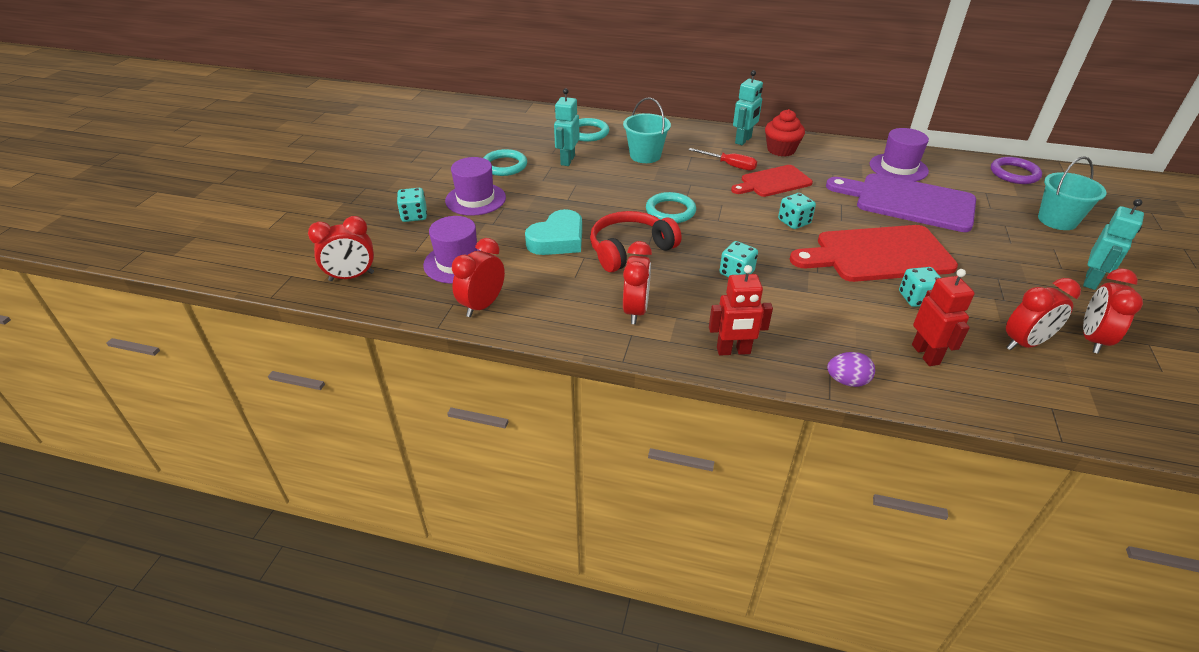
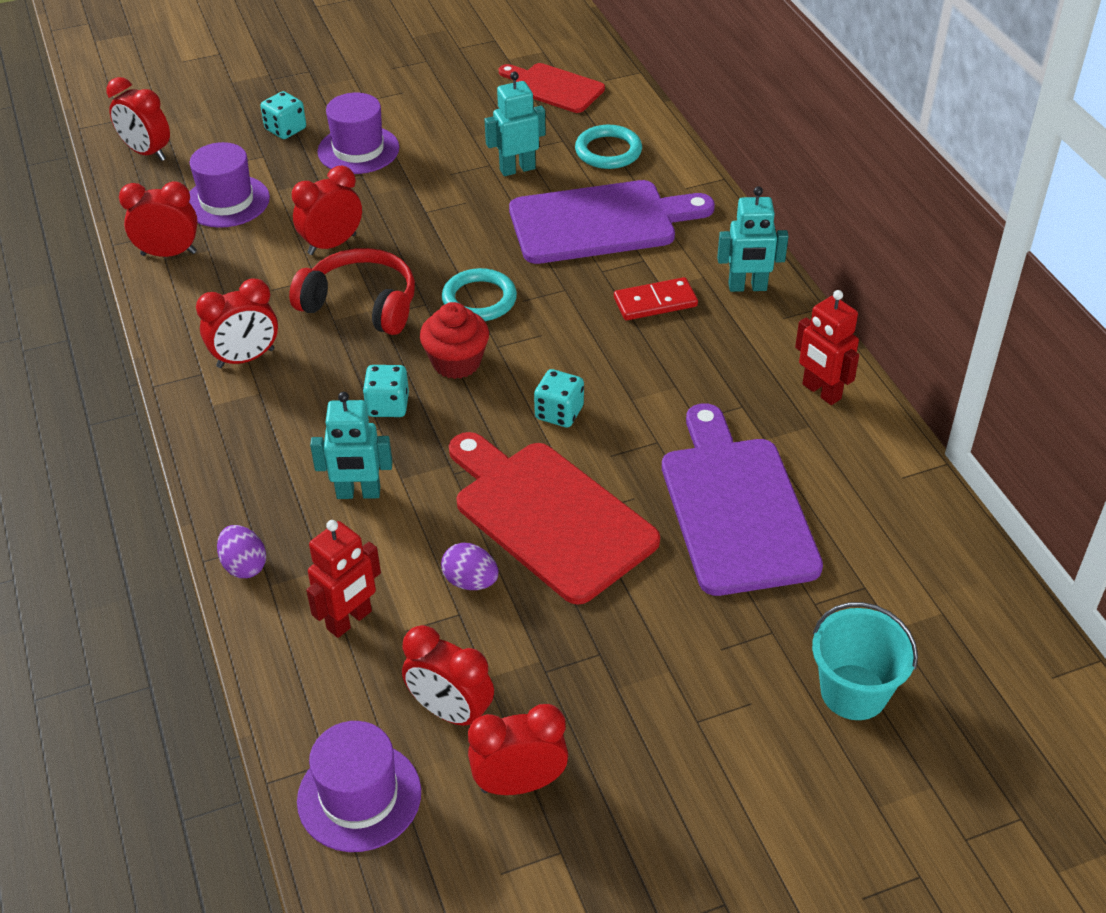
camera: 55 degrees right, 5 degrees up
(504, 166) = (452, 132): turquoise ring -> none
(557, 240) = (332, 244): turquoise heart -> red clock
(645, 155) = (600, 222): turquoise bucket -> purple cutting board
(729, 165) = (655, 302): red screwdriver -> red domino
(733, 351) = (231, 458): red robot -> red robot (821, 392)
(773, 182) = (650, 358): red cutting board -> red cutting board (553, 88)
(781, 150) = (759, 332): red cupcake -> red cupcake (456, 362)
(898, 168) = (840, 468): purple hat -> purple hat (359, 796)
(916, 298) = (470, 581): turquoise dice -> purple egg
(1014, 173) = (975, 609): purple ring -> none
(1091, 281) = (687, 762): turquoise robot -> turquoise robot (358, 493)

